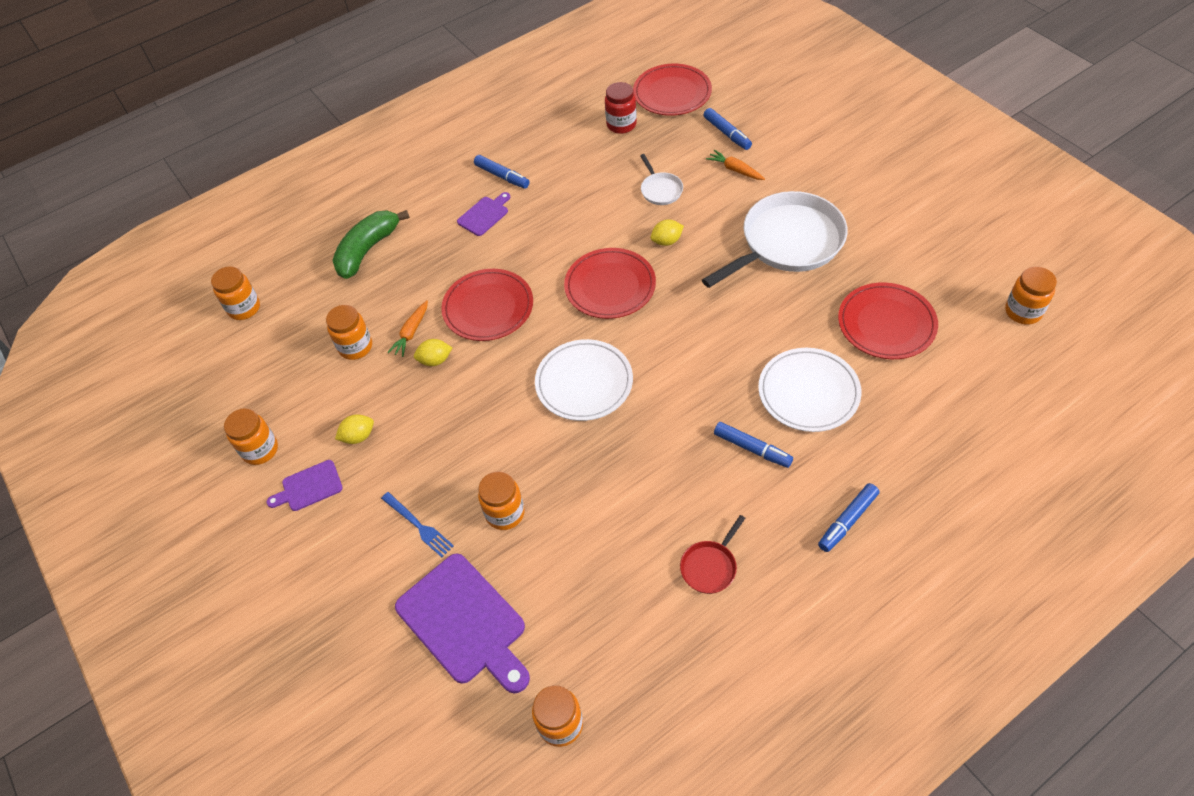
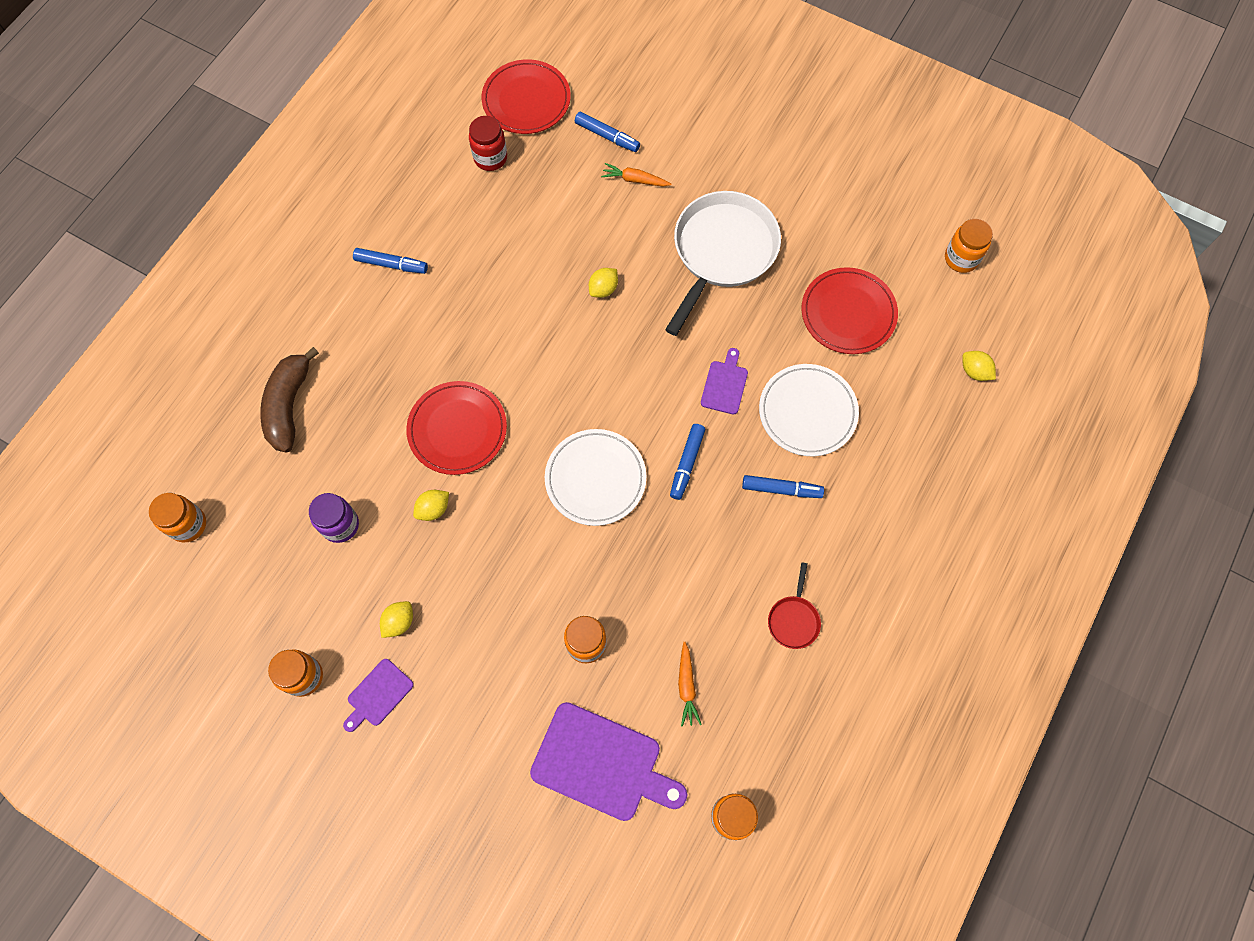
camera: 30 degrees left, 15 degrees up
(355, 347) = (340, 525): orange jar -> purple jar
(368, 250) = (289, 406): green banana -> brown banana
(411, 332) = (391, 486): orange carrot -> orange carrot (687, 686)
(418, 525) = (509, 689): blue fork -> none
(484, 215) = (397, 319): purple cutting board -> purple cutting board (725, 385)
(610, 286) = (570, 361): red plate -> none
(660, 190) = (569, 228): white pan -> none
(847, 521) = (891, 529): blue marker -> blue marker (687, 463)
(997, 411) = (974, 371): none -> yellow lemon

